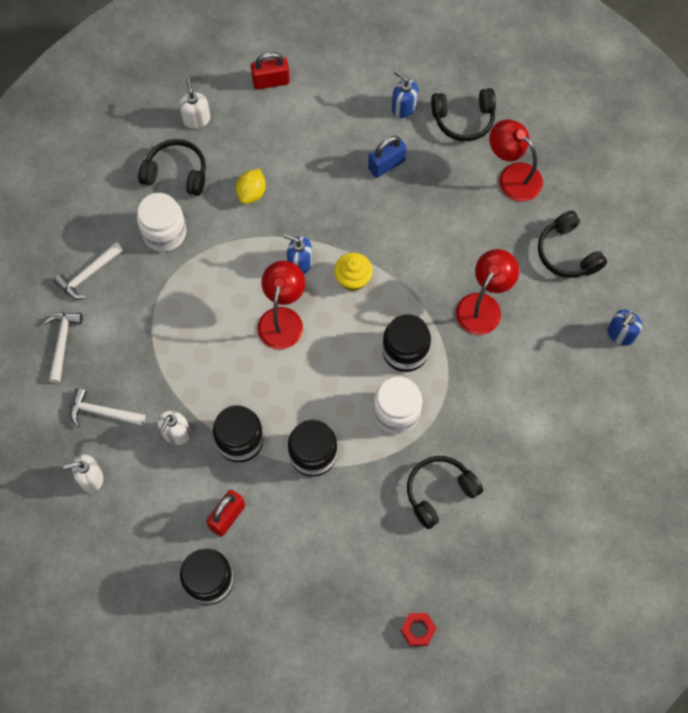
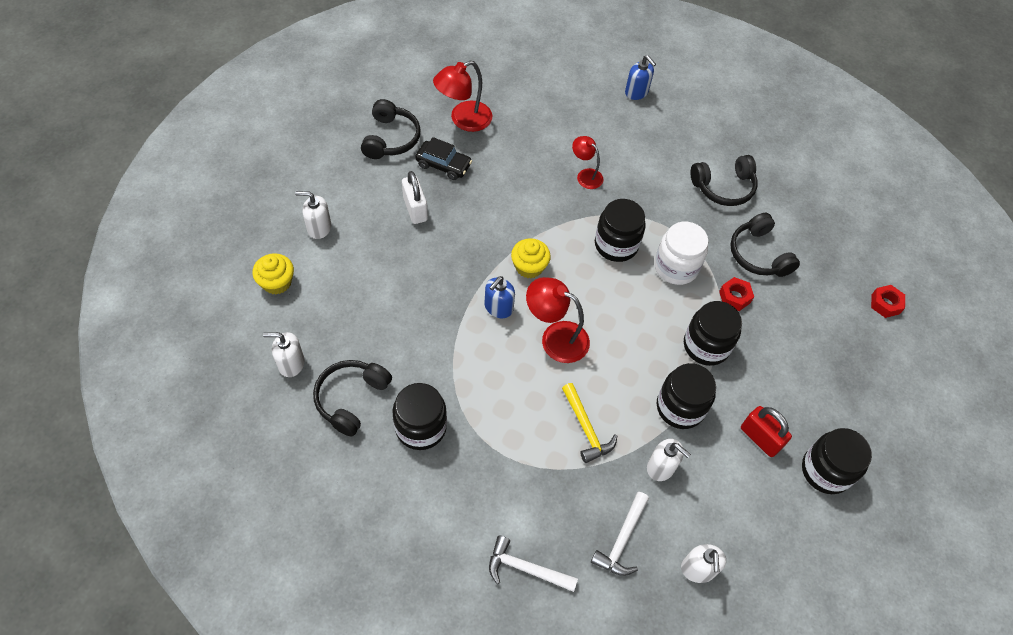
camera: 80 degrees left, 10 degrees down
(88, 274) = (447, 521): white hammer -> none
(164, 232) = (421, 427): white jar -> black jar
(197, 363) = (586, 428): none -> yellow hammer
(251, 193) = (403, 331): yellow lemon -> none
(271, 81) = (277, 282): red padlock -> yellow cupcake
(338, 94) = (319, 228): none -> white soap dispenser
(378, 474) = (734, 297): none -> red nut
(386, 165) = (415, 209): blue padlock -> white padlock
(403, 107) = (358, 179): blue soap dispenser -> none
(448, 174) = (443, 165): none -> black car
(483, 306) = (585, 175): red lamp -> red lamp, size x0.62
(567, 253) = (551, 104): black headphones -> black headphones (723, 187)

